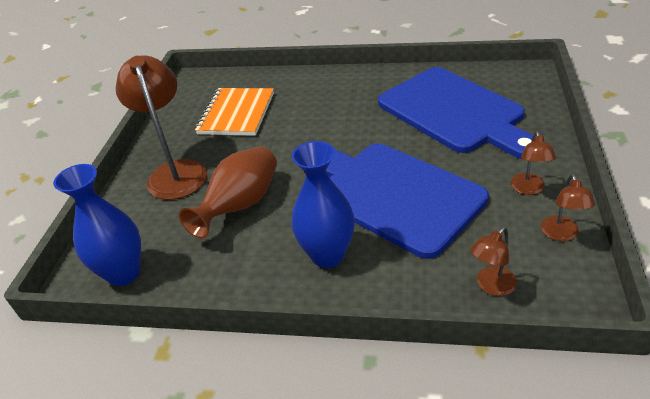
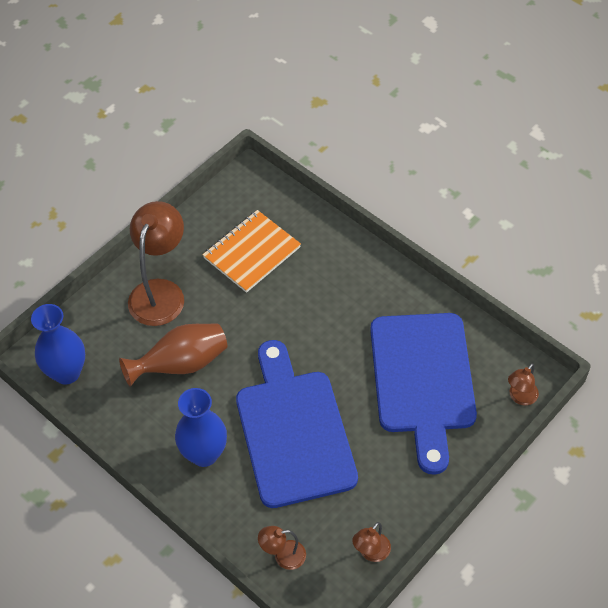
camera: 30 degrees right, 15 degrees up
(528, 189) = (393, 499): brown lamp -> brown lamp (520, 397)

